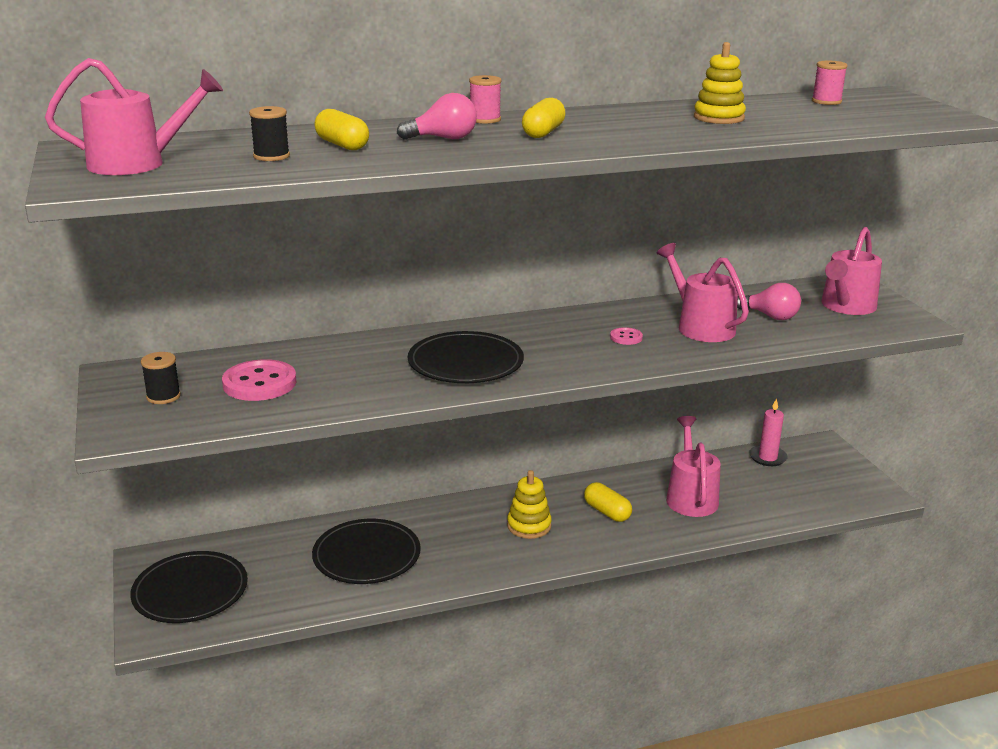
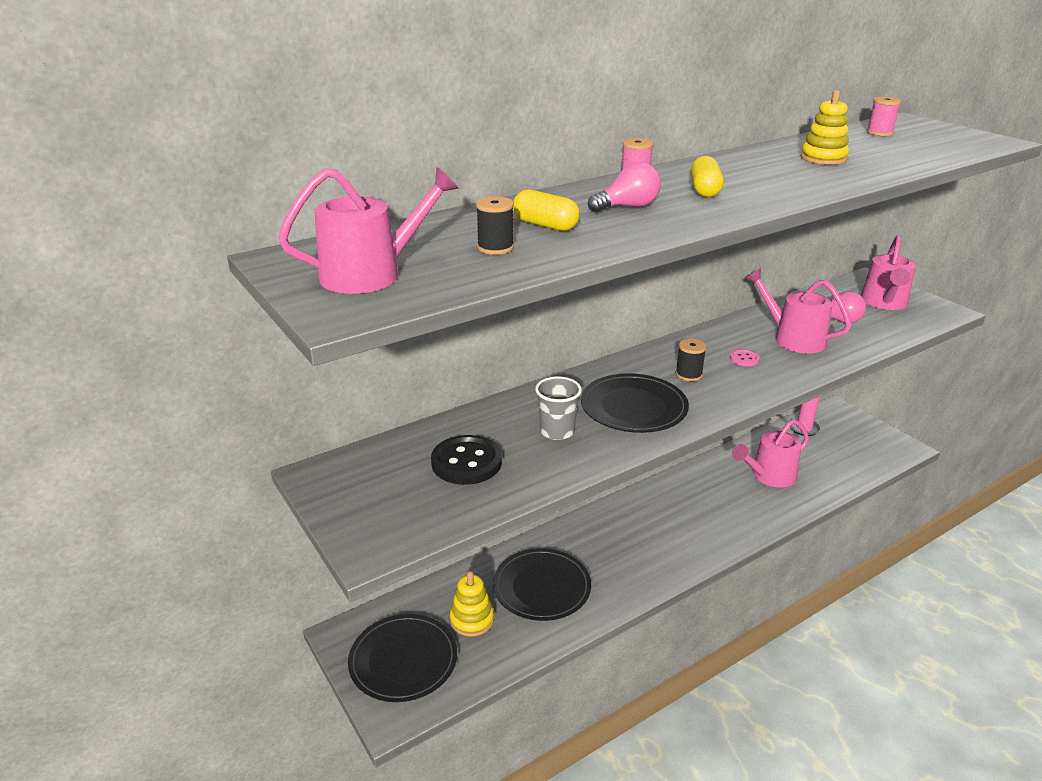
camera: 15 degrees left, 5 degrees up
(163, 396) = (384, 494): black spool -> black spool (688, 374)
(259, 383) = (466, 462): pink button -> black button
(369, 371) = (557, 431): none -> grey cup
(529, 526) = (660, 529): yellow stacking toy -> yellow stacking toy (472, 619)
(607, 512) = (714, 503): yellow capsule -> none
(691, 497) = (769, 476): pink watering can -> pink watering can turned 105 degrees counterclockwise

